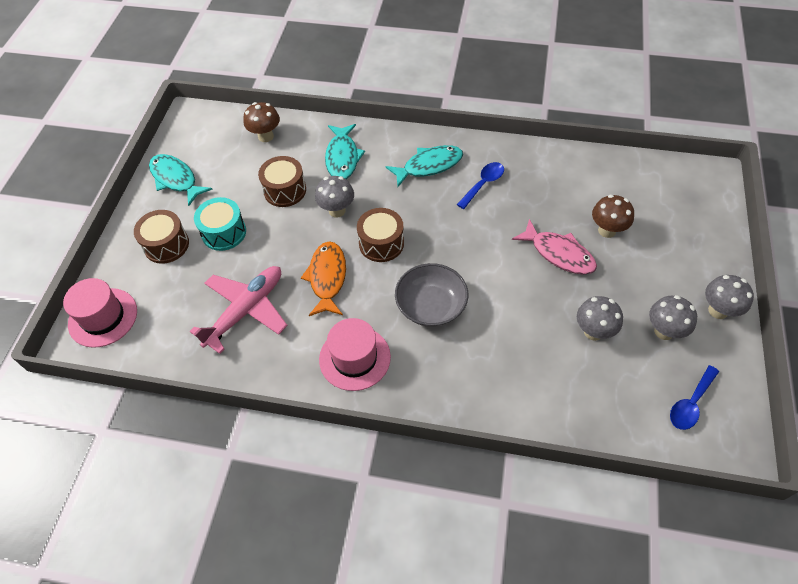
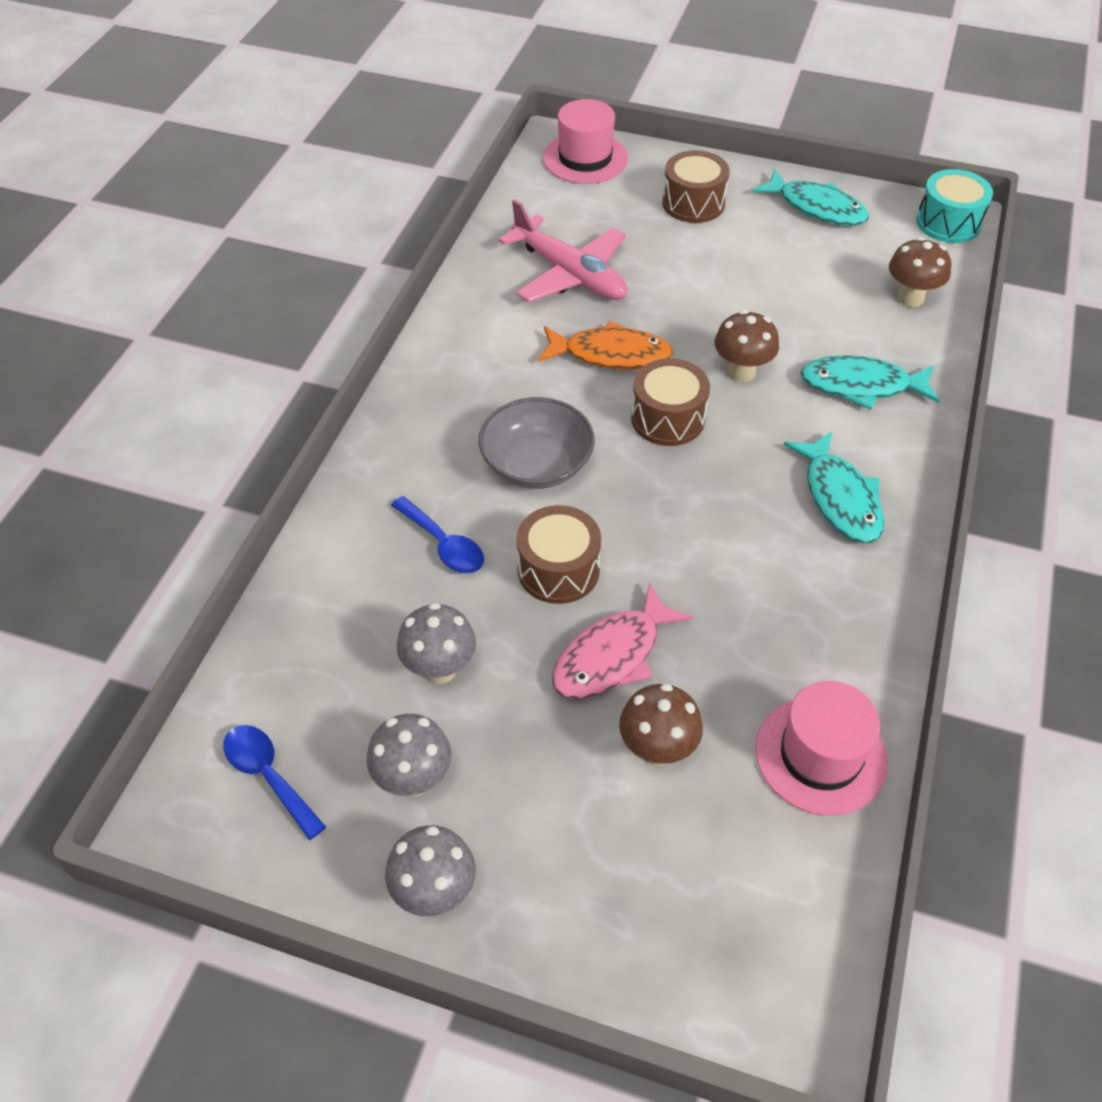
camera: 95 degrees right, 5 degrees down
(176, 179) = (816, 208): turquoise fish -> turquoise fish turned 75 degrees clockwise
(224, 232) = (709, 254): turquoise drum -> turquoise drum (948, 223)
(285, 190) = (788, 316): brown drum -> brown drum (558, 570)
(337, 210) = (741, 372): grey mushroom -> brown mushroom
(354, 358) = (468, 374): pink hat -> pink hat (820, 755)
(483, 184) = (790, 571): blue spoon -> blue spoon (443, 544)

